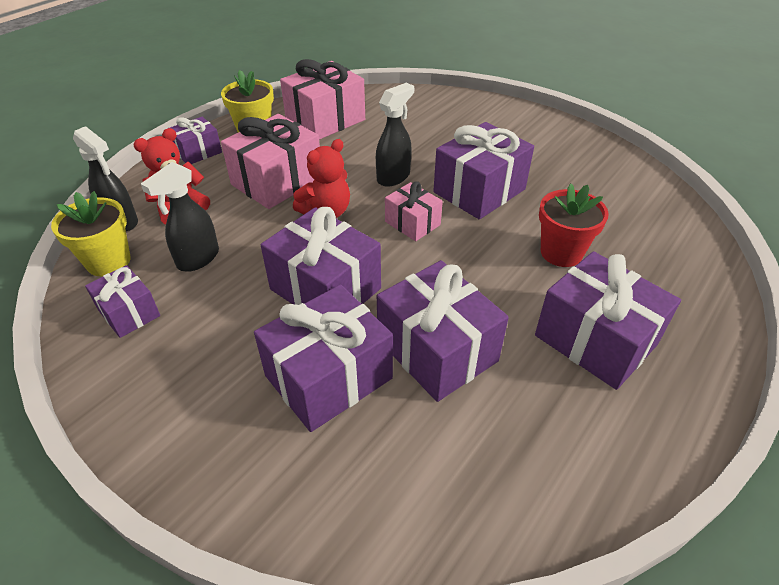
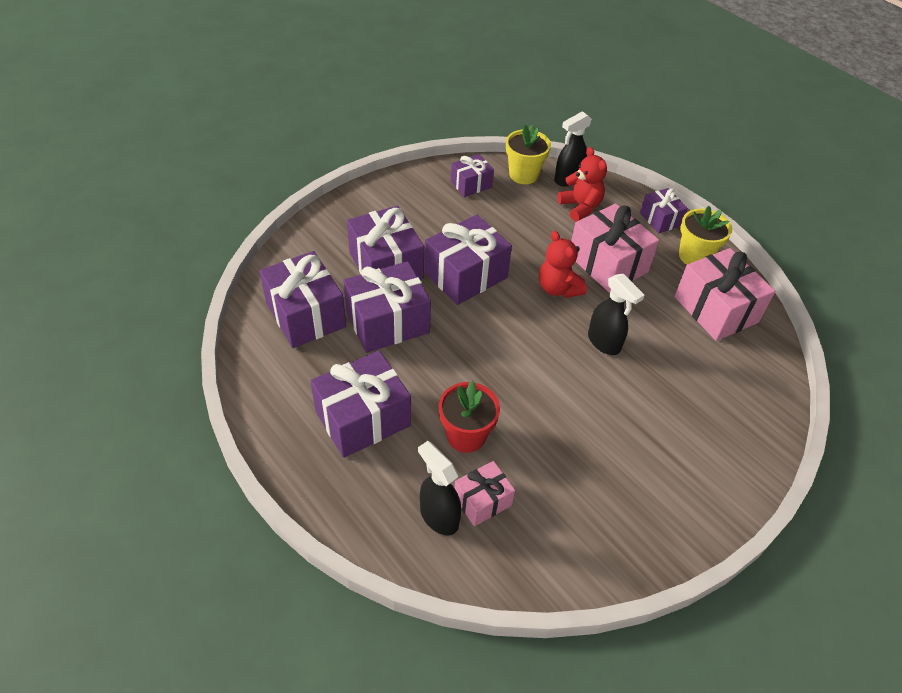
camera: 100 degrees right, 5 degrees up
(197, 259) = (515, 214): black spray bottle -> black spray bottle (438, 516)
(412, 223) = (531, 341): pink gift -> pink gift (482, 501)
(479, 191) = (571, 403): purple gift -> purple gift (305, 315)

